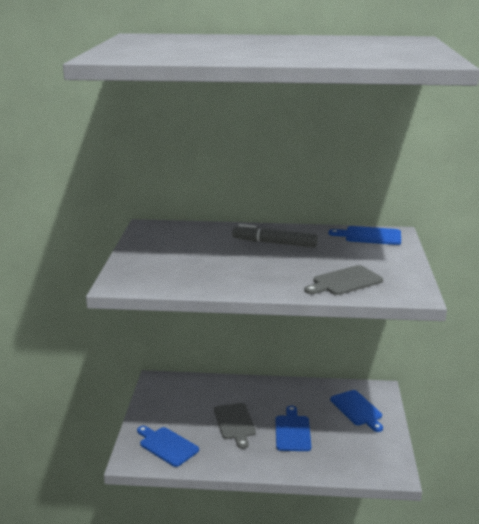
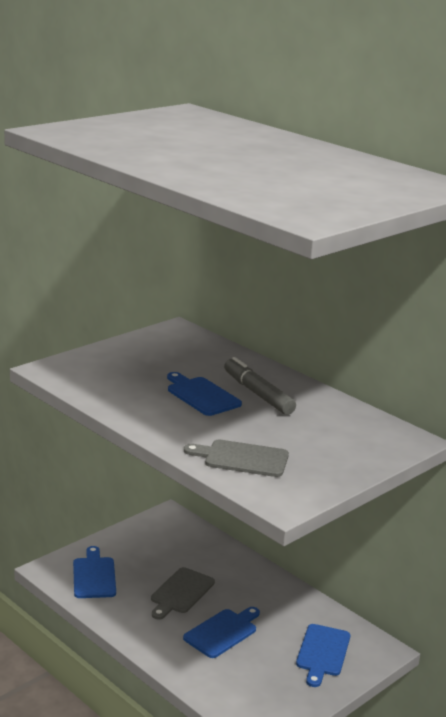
camera: 40 degrees right, 0 degrees up
(370, 236) = (374, 430): blue cutting board -> blue cutting board (201, 395)

